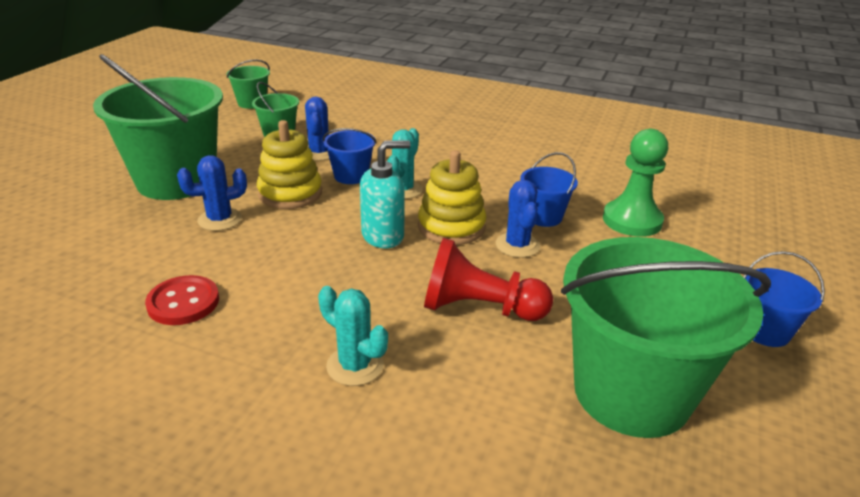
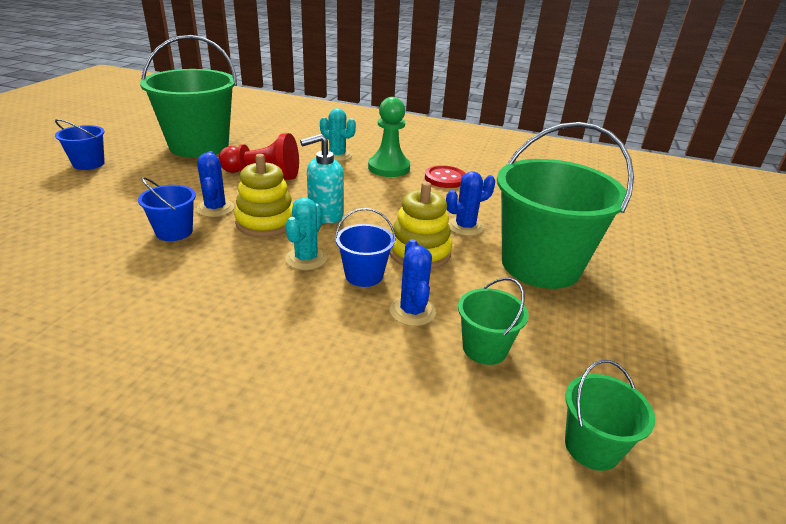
camera: 175 degrees right, 0 degrees up
(632, 220) = (89, 229): green pawn -> green pawn (389, 168)

